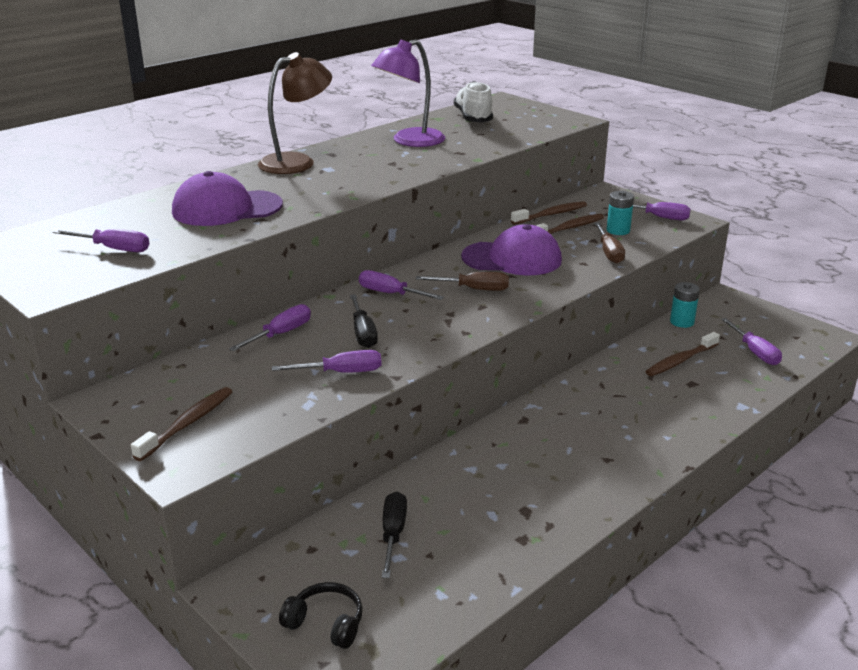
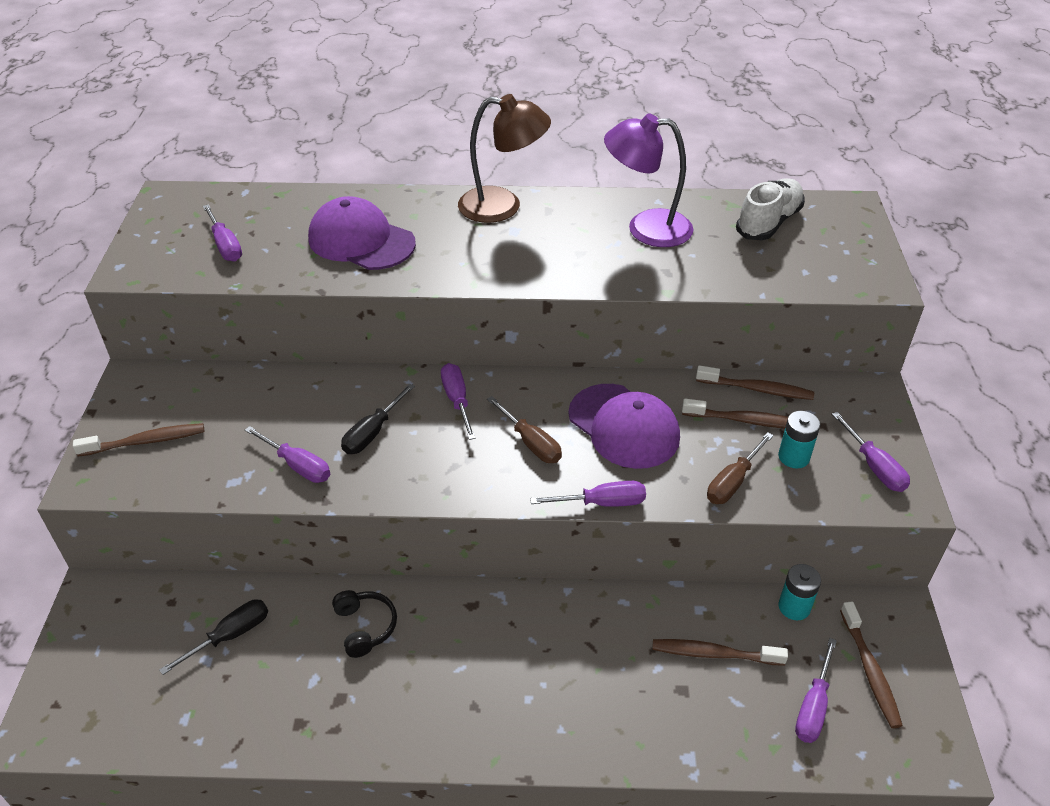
camera: 45 degrees right, 15 degrees up
(280, 334) = (318, 391): purple screwdriver -> purple screwdriver (602, 503)
(326, 623) = (96, 674): black headphones -> black headphones (365, 627)
(752, 325) = (870, 670): none -> brown toothbrush

